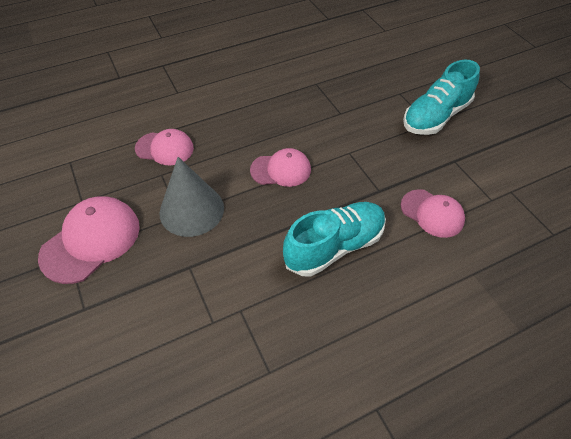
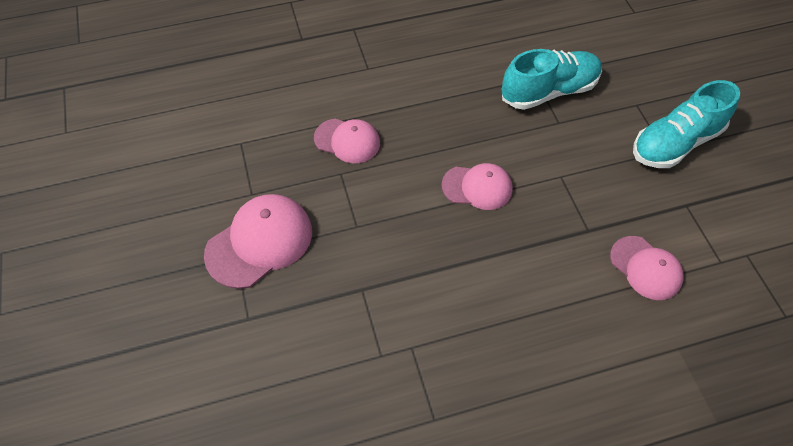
camera: 10 degrees right, 5 degrees up
(191, 210) = (371, 222): grey cone -> none
(334, 247) = (525, 291): turquoise shoe -> turquoise shoe (549, 91)

